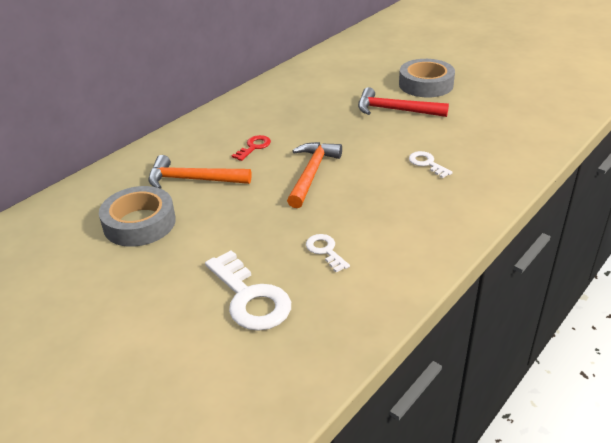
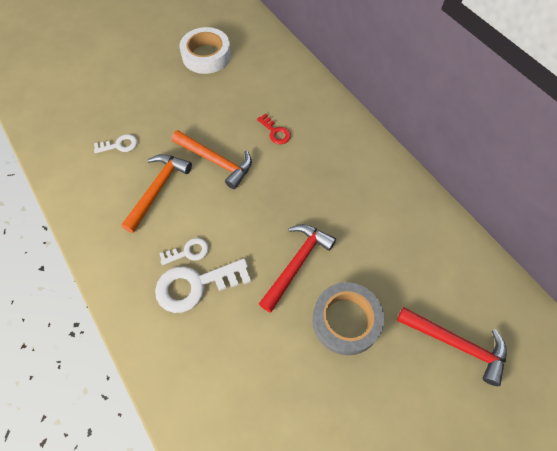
camera: 105 degrees right, 25 degrees up
(139, 223) = (206, 56): grey tape -> white tape
(192, 180) = (245, 88): orange hammer -> orange hammer (158, 189)
(250, 298) = (101, 98): white key -> white key (195, 285)
(408, 49) = (456, 344): none -> red hammer

